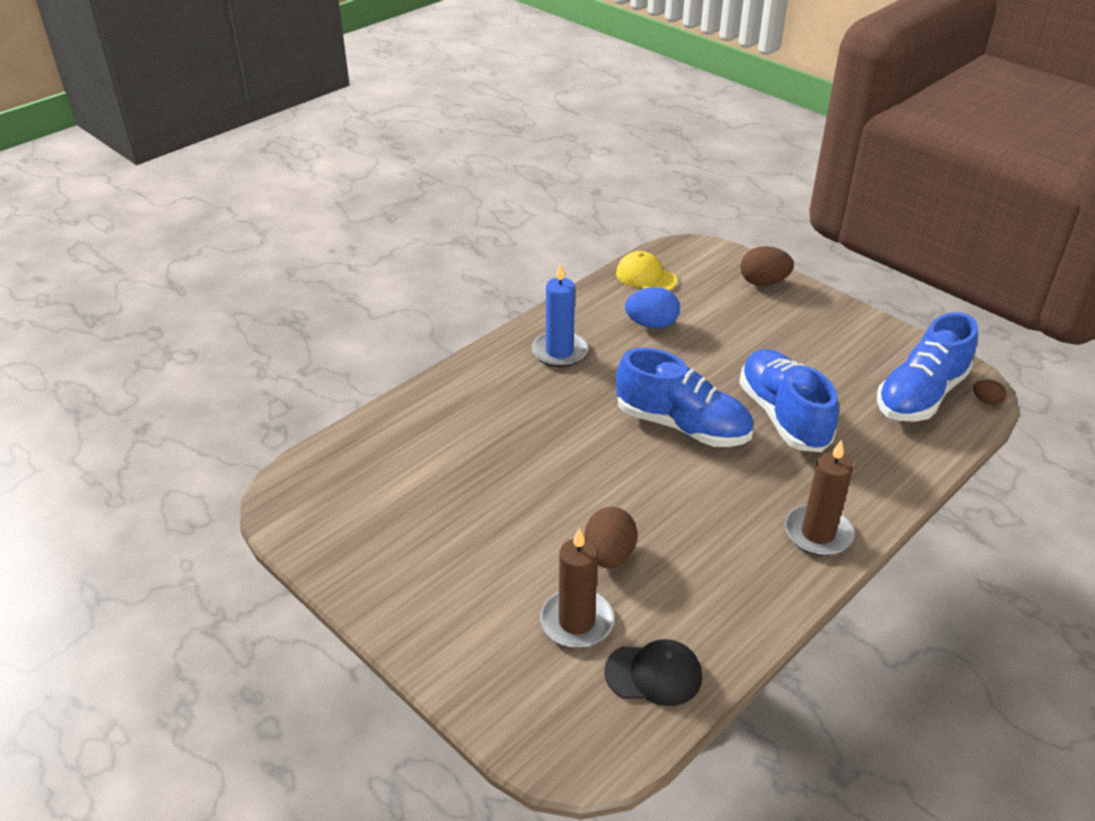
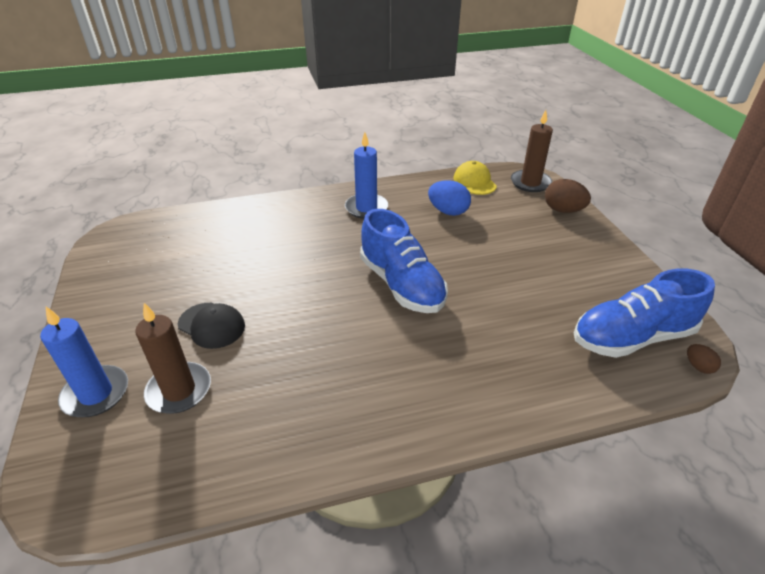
camera: 30 degrees right, 0 degrees up
(495, 665) = (96, 394): none -> blue candle
(609, 555) = (253, 353): brown egg -> none
(654, 674) = (184, 461): black cap -> black cap (212, 325)
(783, 416) = (489, 307): blue shoe -> none
(818, 533) = (430, 411): brown candle -> brown candle (530, 183)

